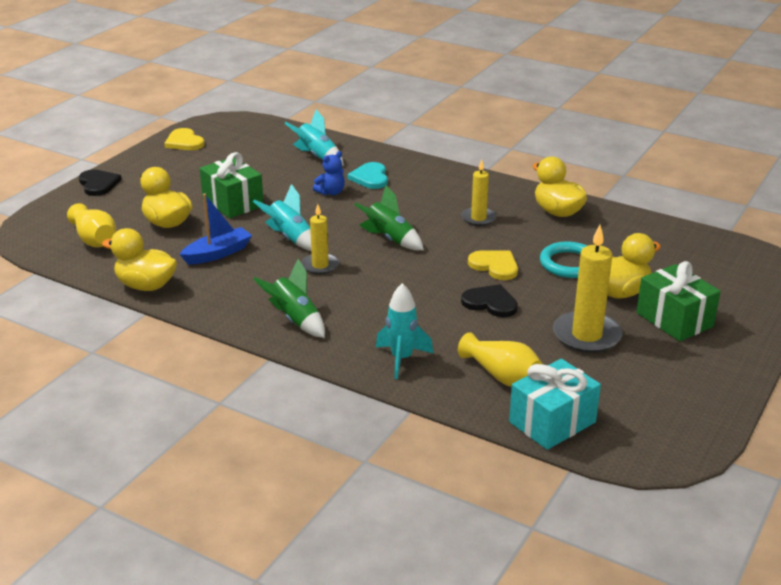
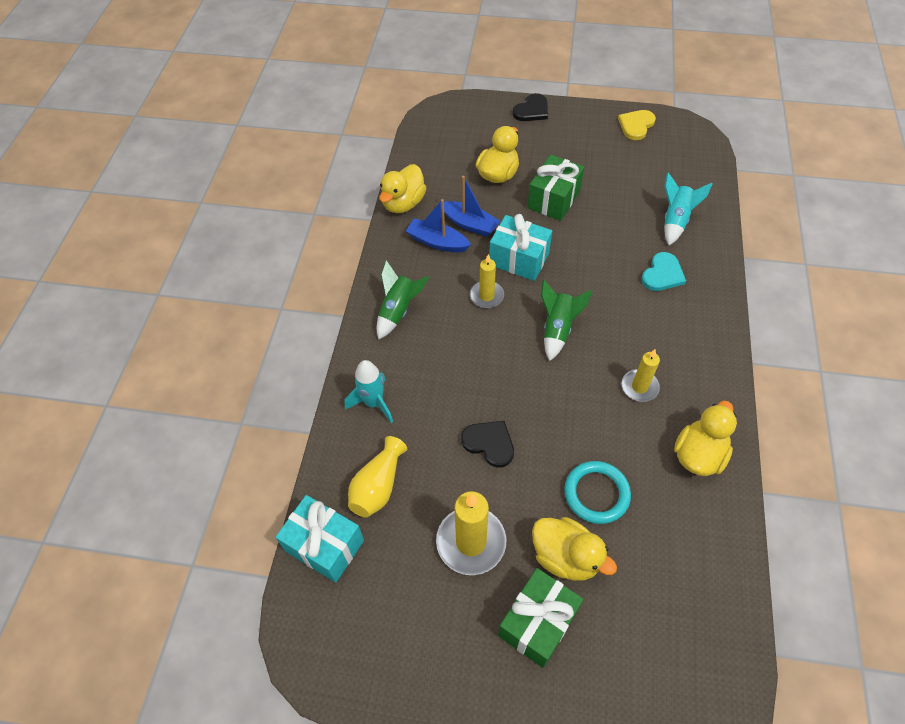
camera: 70 degrees right, 25 degrees up
(94, 239) = (451, 147): yellow vase -> none
(146, 286) = (403, 203): yellow duck -> yellow duck turned 150 degrees counterclockwise
(223, 277) = (437, 242): none -> blue boat
(290, 238) = (519, 259): turquoise rocket -> turquoise gift
(331, 192) = (615, 256): blue teddy bear -> none
(370, 177) = (662, 274): turquoise heart -> turquoise heart turned 150 degrees clockwise
(490, 303) = (489, 443): black heart -> black heart turned 60 degrees counterclockwise
(495, 266) = (556, 428): yellow heart -> none

